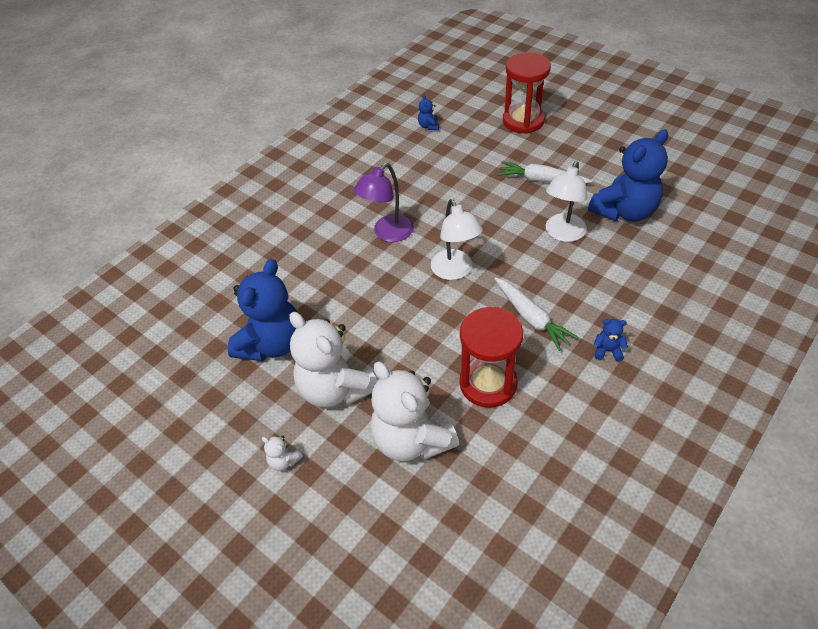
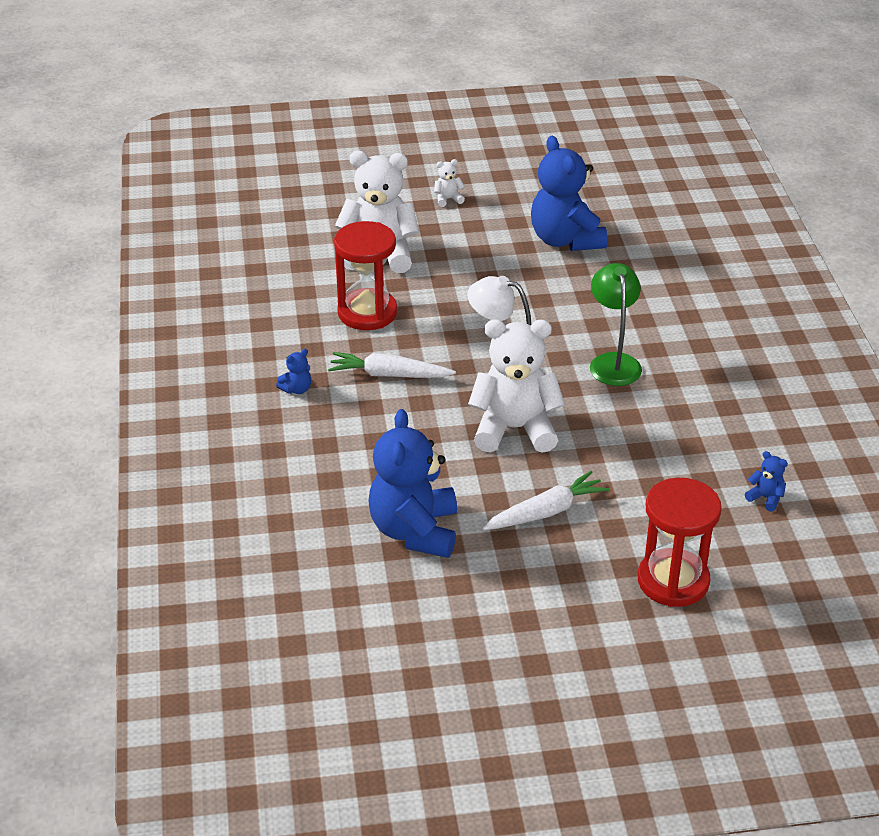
camera: 130 degrees right, 10 degrees down
(335, 389) = (475, 246): white teddy bear -> white teddy bear (514, 429)
(388, 233) = (613, 362): purple lamp -> green lamp
(562, 234) = (450, 465): white lamp -> none

